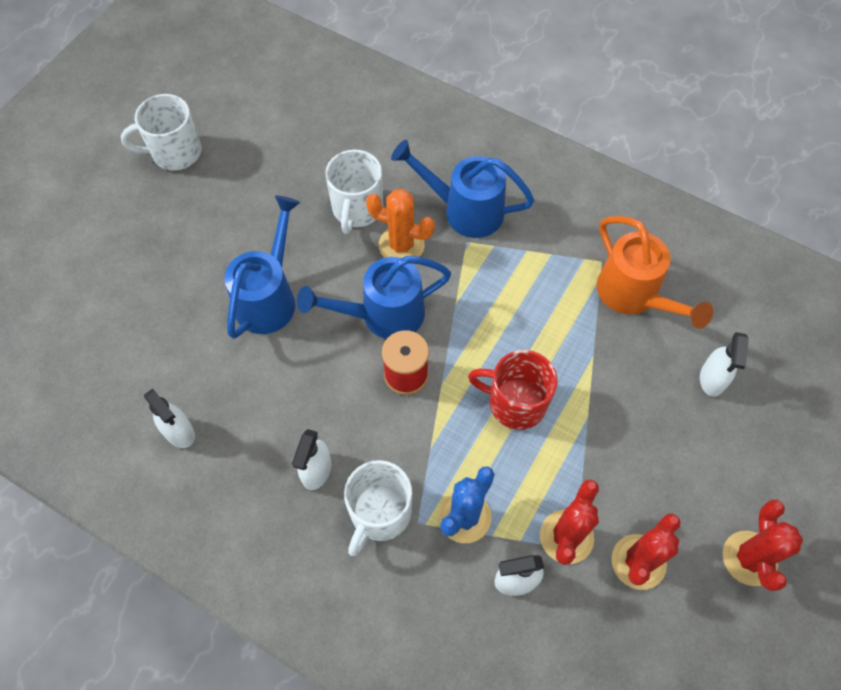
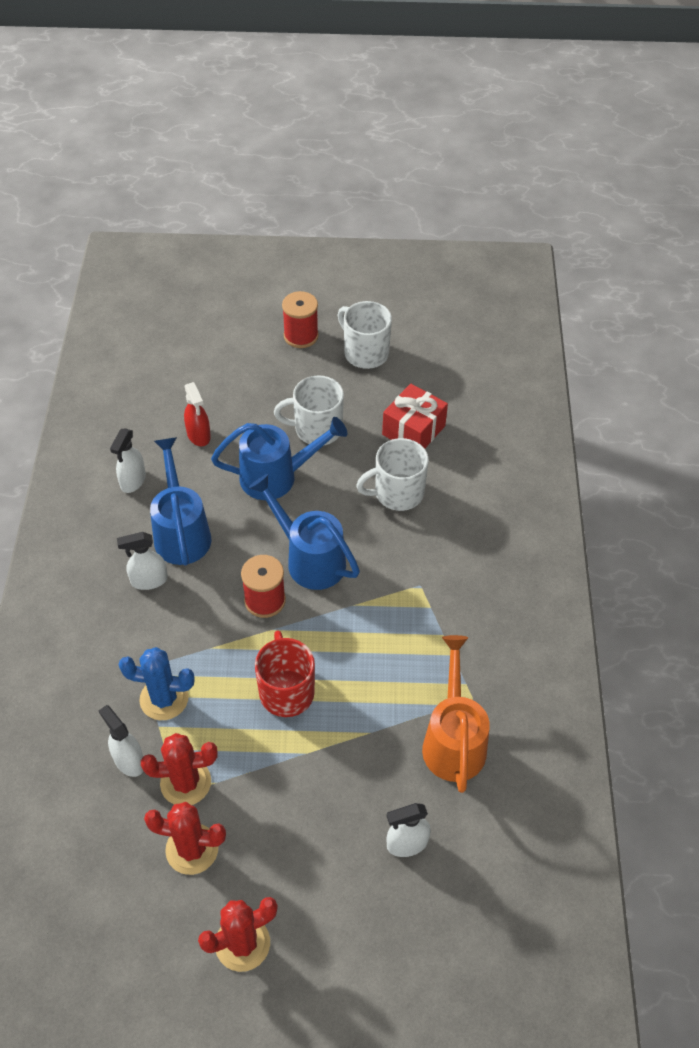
camera: 60 degrees right, 10 degrees down
(110, 193) = (301, 336): none -> red spool
(166, 342) = (199, 435): none -> red spray bottle
(296, 161) = (413, 430): none -> red gift
(379, 513) = (136, 639): white mug -> white mug (317, 429)
(401, 245) = (383, 540): orange cactus -> none
(465, 210) = (451, 569): blue watering can -> blue watering can (181, 532)
(633, 295) = (453, 740): orange watering can -> orange watering can turned 150 degrees clockwise

